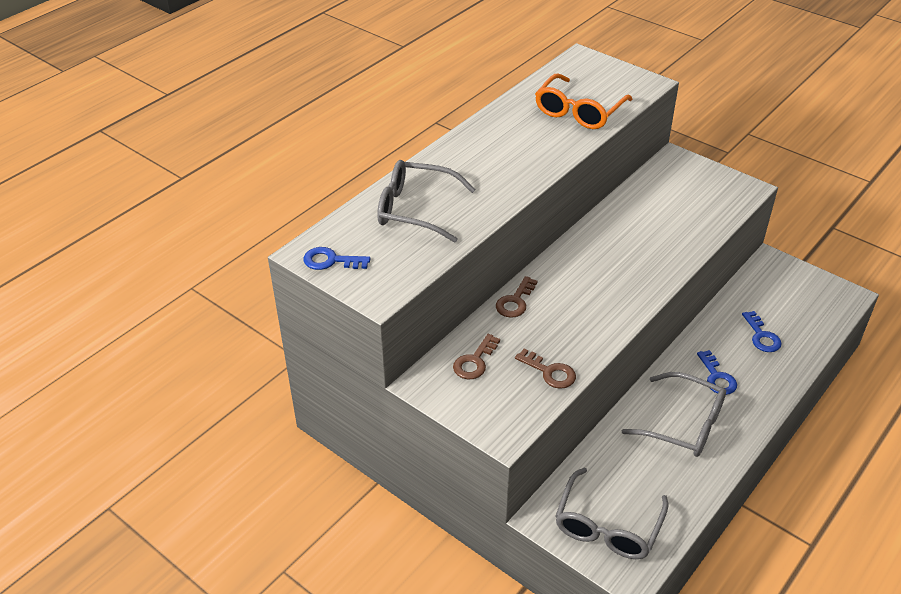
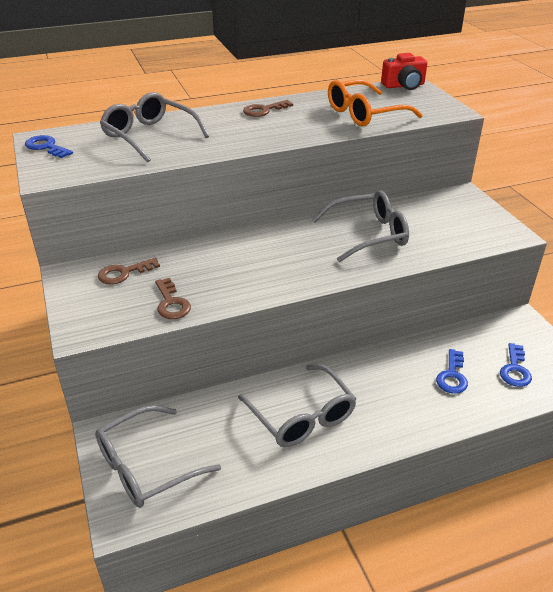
camera: 30 degrees right, 5 degrees down
(515, 301) = (206, 245): brown key -> brown key (264, 110)
(576, 62) = (404, 86): none -> red camera
(639, 233) = (368, 234): none -> grey glasses
(717, 377) = (373, 391): blue key -> blue key (515, 369)

